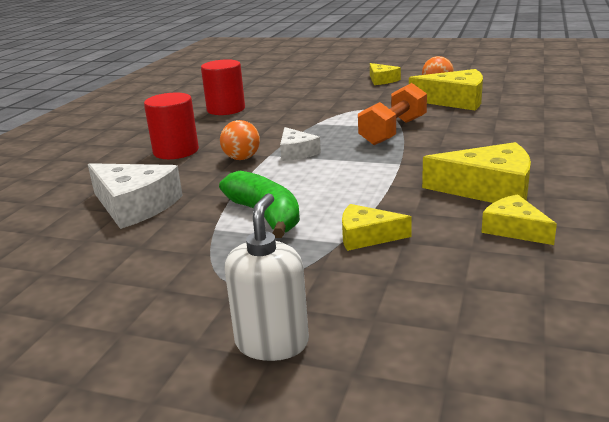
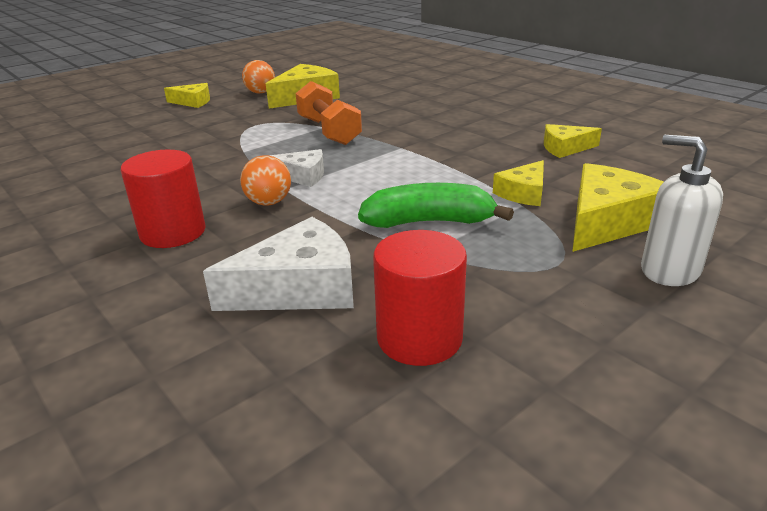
camera: 60 degrees left, 5 degrees up
(226, 109) = (97, 179): red cylinder -> red cylinder (419, 338)
(488, 189) = (493, 136): yellow cheese -> yellow cheese (608, 221)

